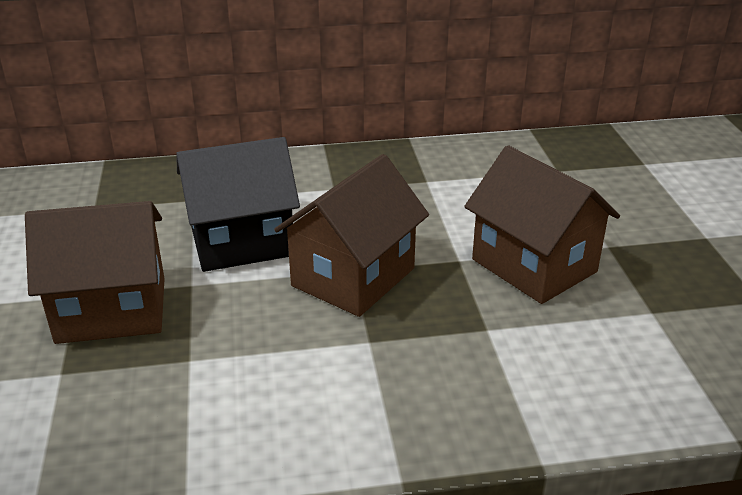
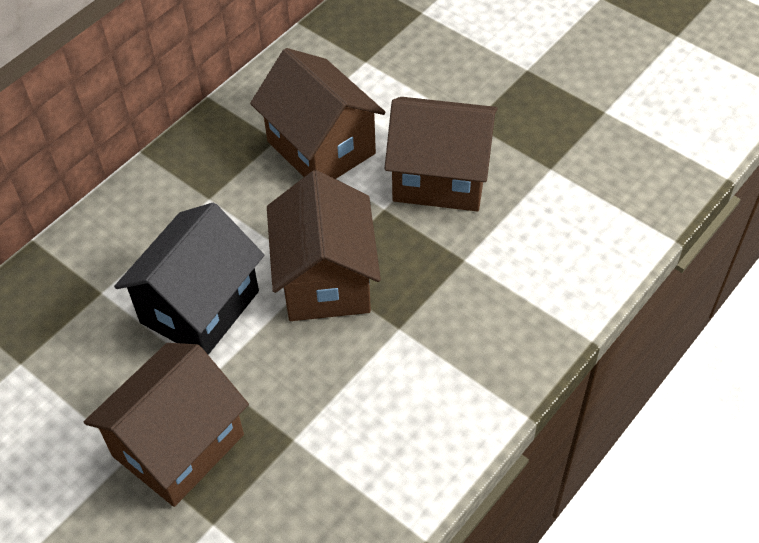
camera: 40 degrees left, 20 degrees up
(455, 201) = (321, 147): none -> brown house

